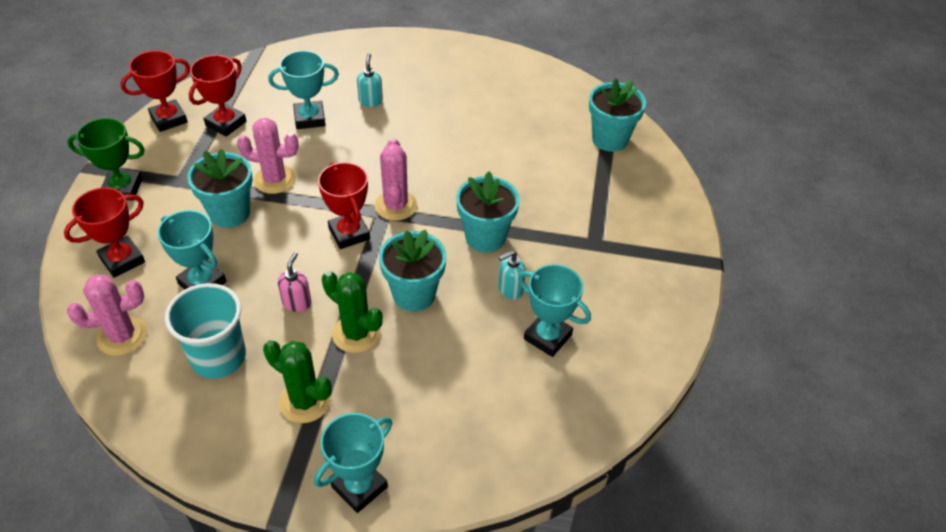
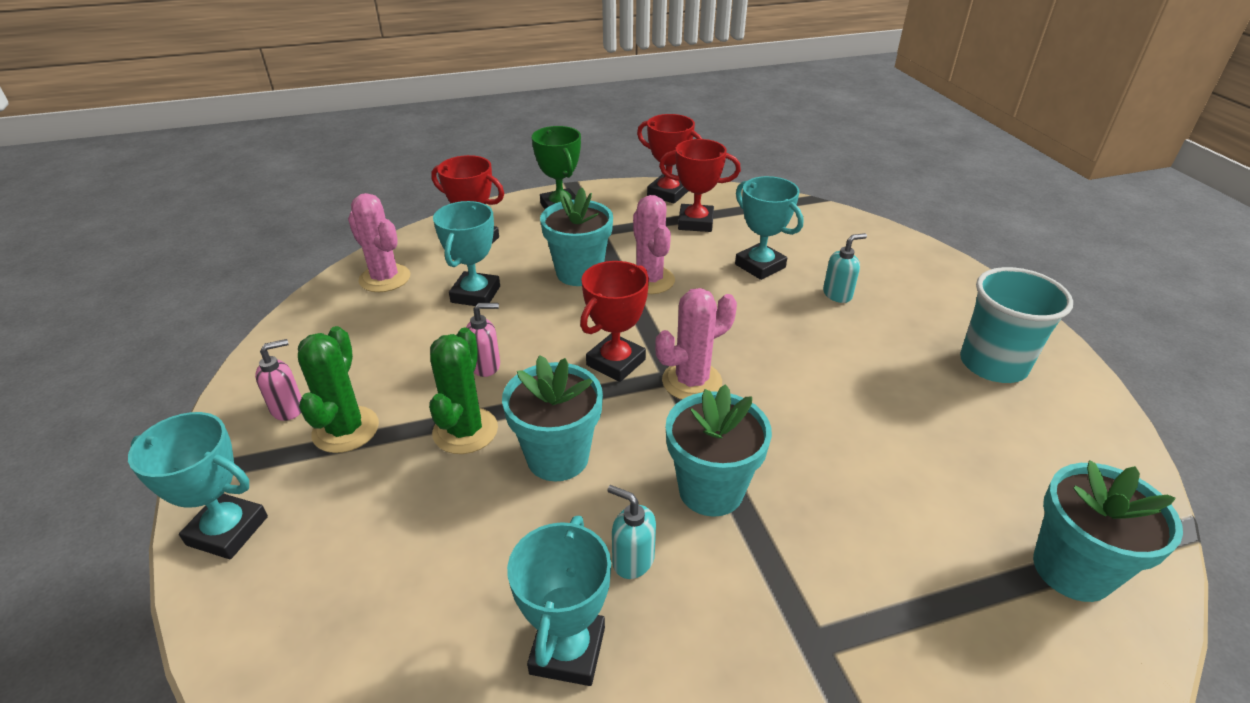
camera: 65 degrees right, 10 degrees down
(218, 357) = (384, 343): turquoise cup -> turquoise cup (993, 364)
(252, 434) = (288, 408): none -> pink soap dispenser

